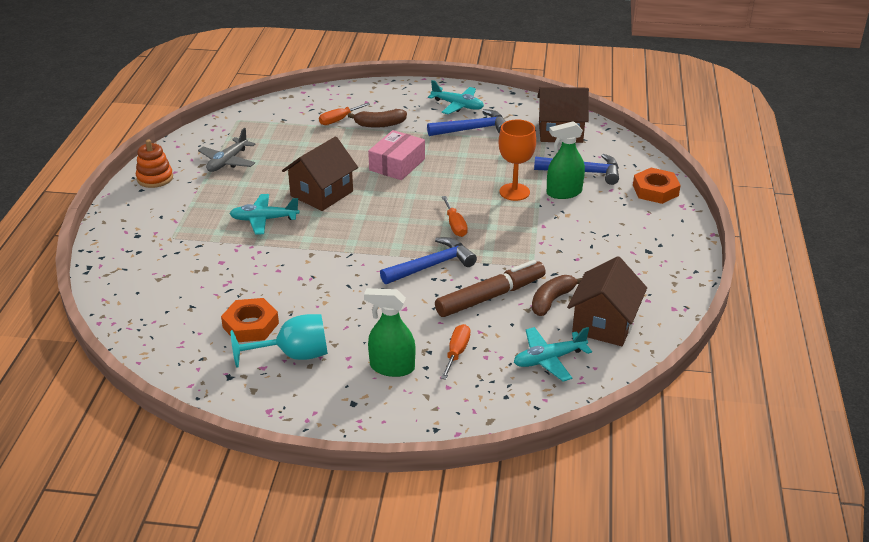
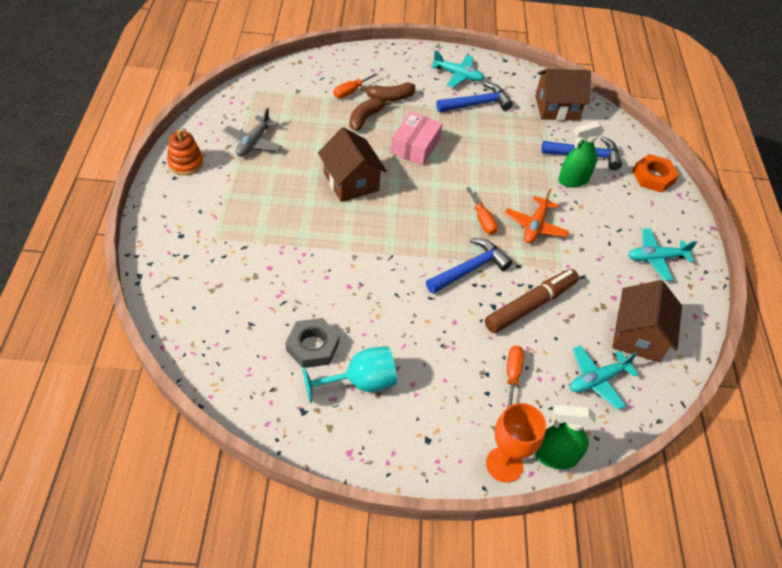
camera: 10 degrees left, 15 degrees up
(250, 325) = (312, 346): orange nut -> grey nut
(264, 219) = (302, 214): turquoise plane -> turquoise plane (656, 258)
(321, 193) = (351, 182): brown house -> brown house turned 60 degrees counterclockwise
(392, 367) = (456, 394): green spray bottle -> green spray bottle (555, 456)
(512, 231) = (535, 226): none -> orange plane
(514, 192) = (529, 179): orange goblet -> orange goblet (504, 464)
(552, 300) = (586, 309): brown banana -> brown banana (365, 118)

